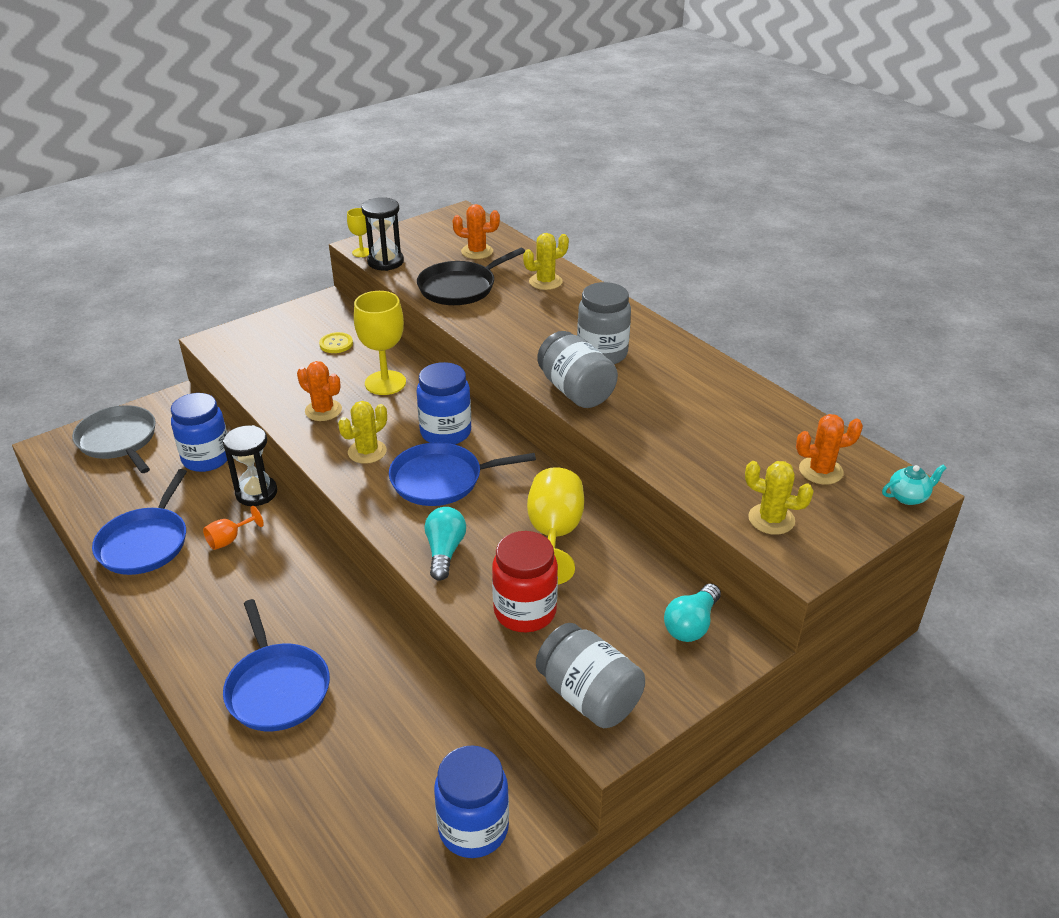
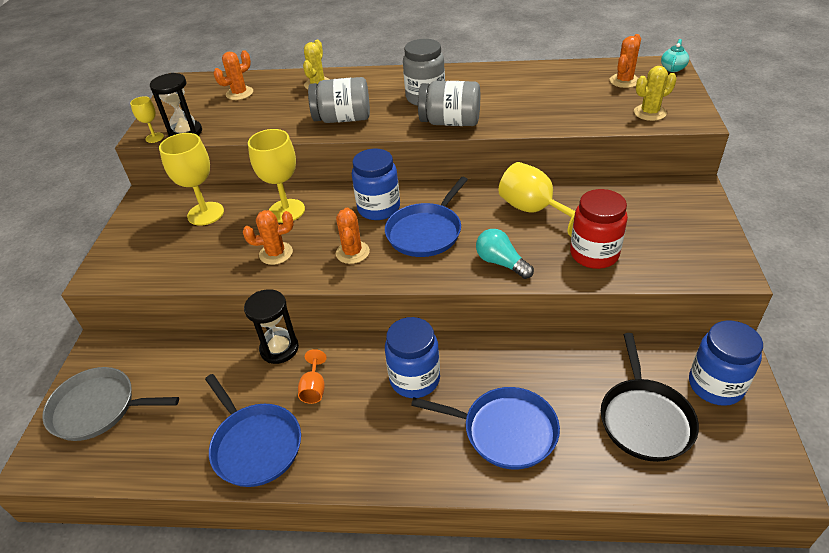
camera: 45 degrees left, 5 degrees up
(206, 458) = (200, 360): blue jar -> blue jar (415, 379)
(336, 344) = (205, 214): yellow button -> yellow goblet
(367, 452) = (352, 252): yellow cactus -> orange cactus
(460, 287) = (270, 116): black pan -> black pan (645, 419)
(589, 696) = (692, 263): grey jar -> grey jar (343, 119)
(691, 624) = (664, 197): turquoise light bulb -> none

